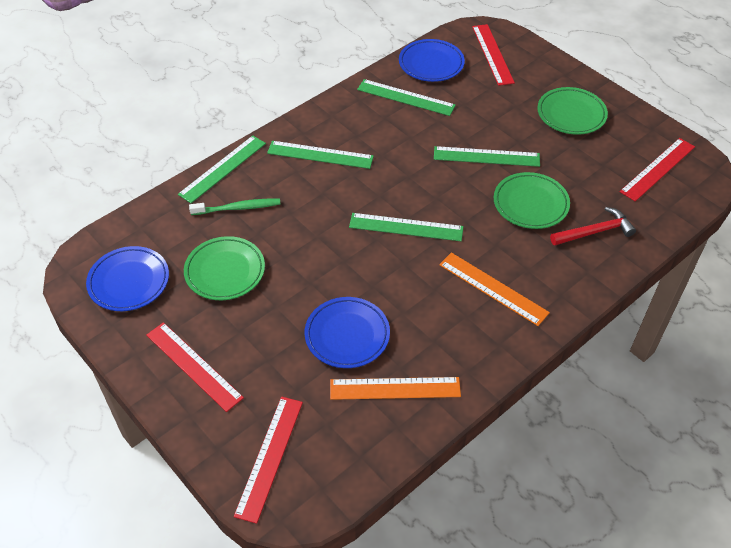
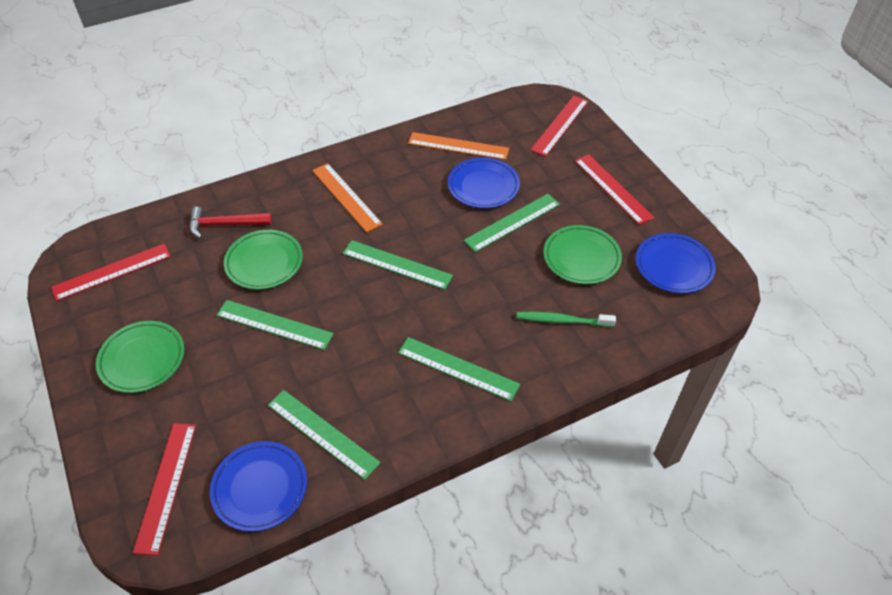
camera: 165 degrees left, 0 degrees up
(222, 168) = (575, 375): green ruler -> green ruler (512, 222)

